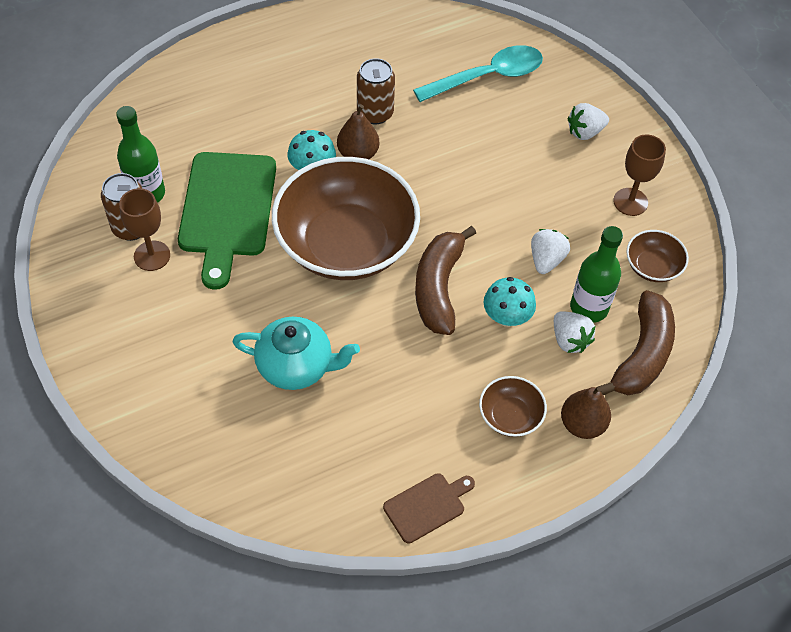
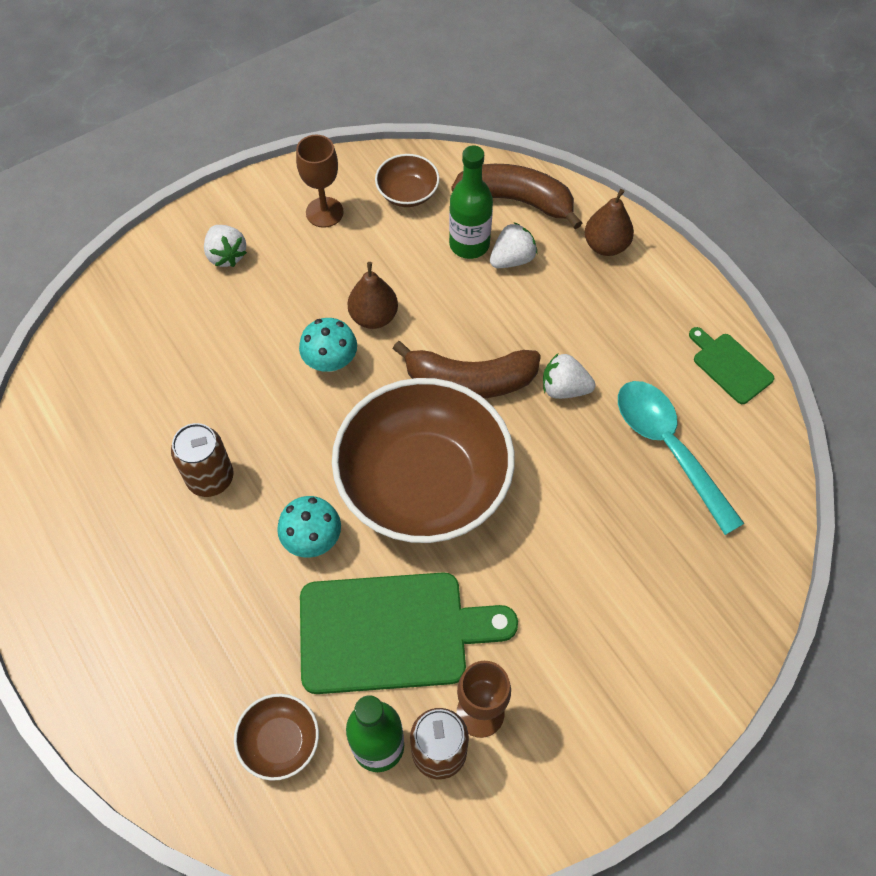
camera: 95 degrees left, 5 degrees up
(296, 366) = (603, 510): turquoise teapot -> none
(358, 154) = (282, 489): brown pear -> brown pear (374, 317)
(427, 506) = (730, 366): brown cutting board -> green cutting board
(488, 77) = (141, 357): turquoise spoon -> turquoise spoon (668, 448)
(506, 317) = (495, 315): turquoise mushroom -> turquoise mushroom (330, 361)
(510, 416) = (612, 304): brown bowl -> brown bowl (280, 741)
(546, 260) = (414, 283): white strawberry -> white strawberry (564, 388)

